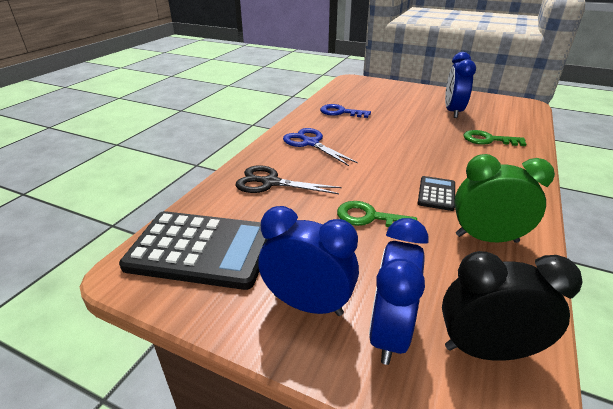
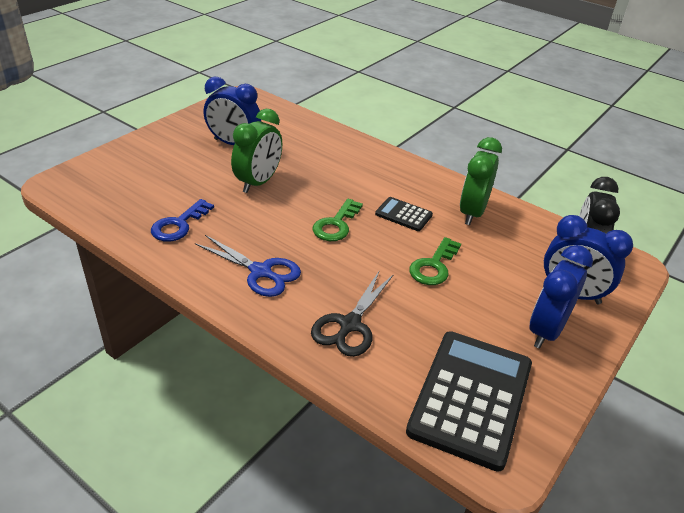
camera: 80 degrees left, 5 degrees up
(310, 143) = (260, 272): blue scissors -> blue scissors turned 120 degrees counterclockwise
(413, 127) = (258, 182): none -> green clock
(488, 140) = (313, 149): green key -> green key (336, 225)

